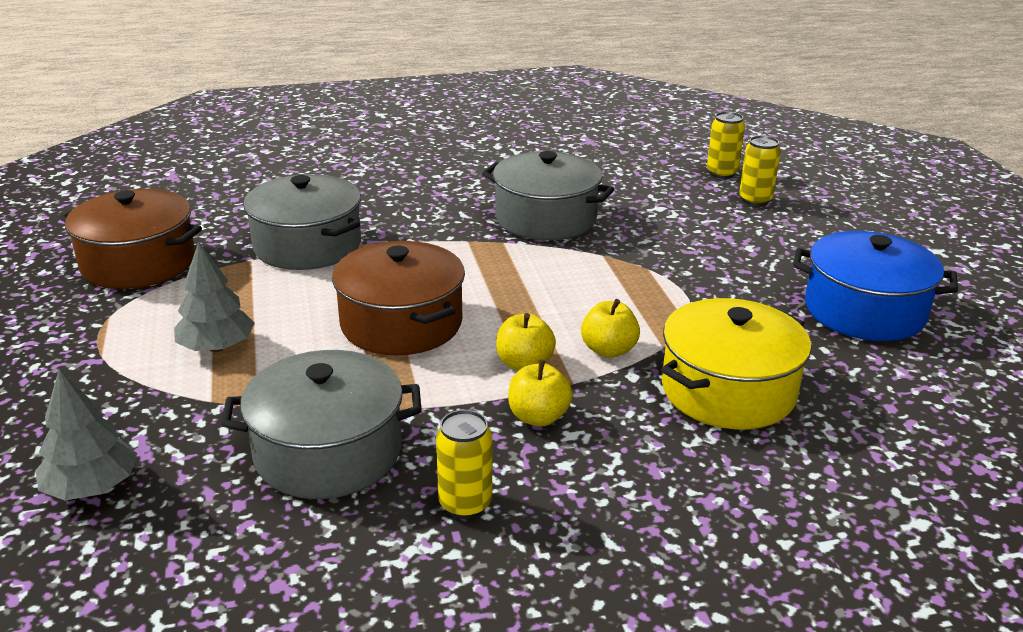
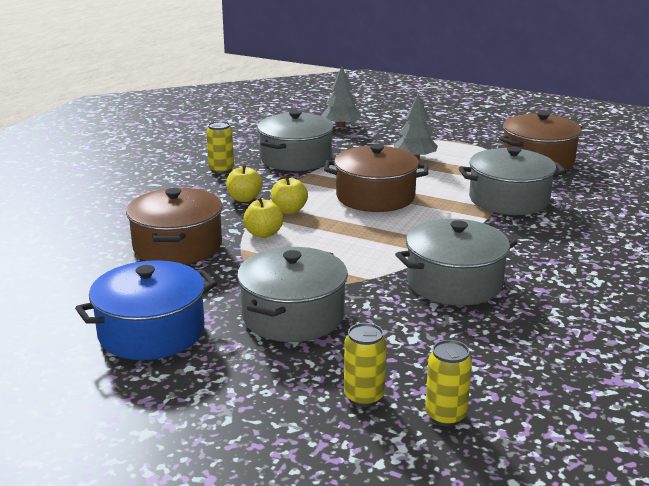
camera: 130 degrees right, 5 degrees down
(720, 262) = (293, 316): none -> grey pot
(728, 390) = (177, 246): yellow pot -> brown pot

